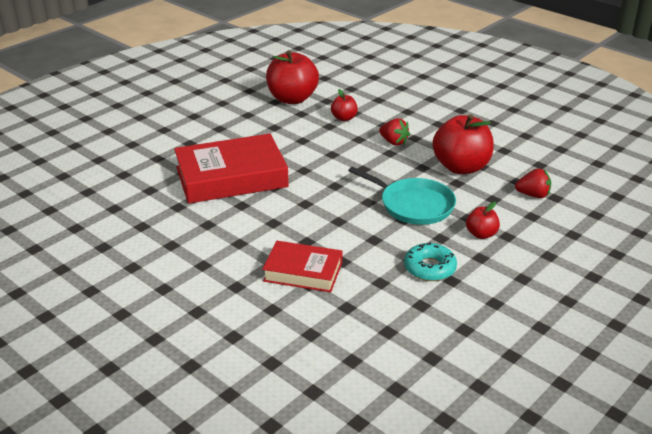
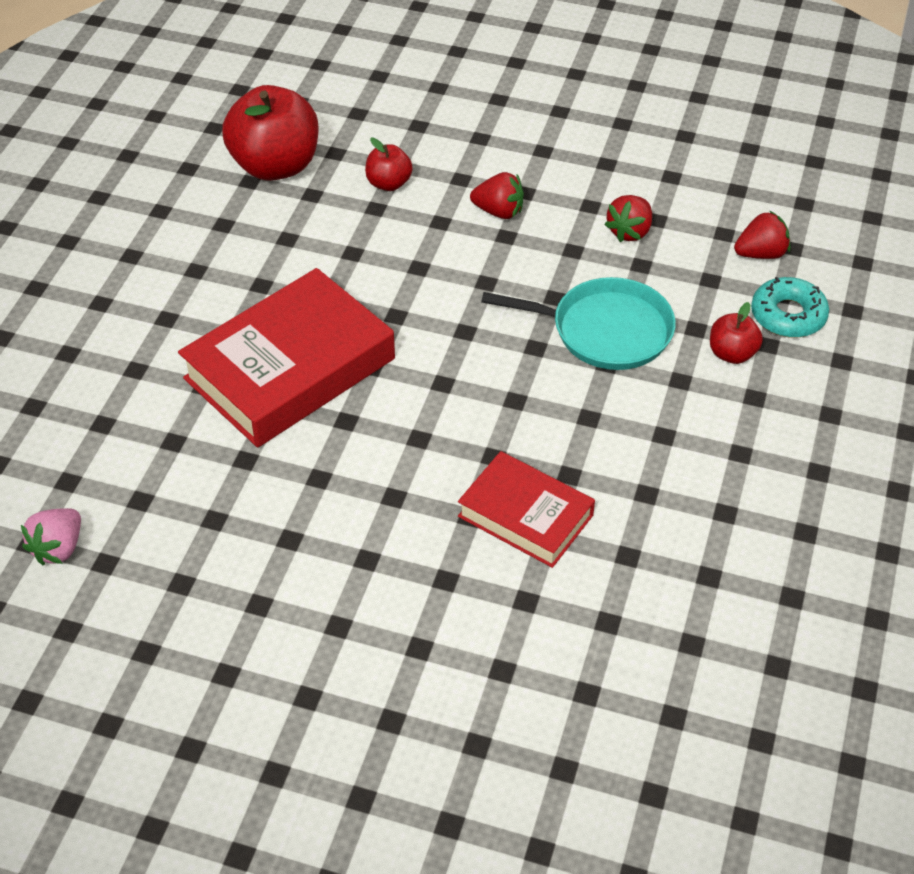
camera: 25 degrees left, 15 degrees up
(59, 216) = (58, 548): none -> pink strawberry
(303, 272) = (525, 516): red book -> red book turned 45 degrees clockwise
(429, 268) = (698, 442): turquoise donut -> turquoise donut (788, 315)
(461, 167) = (629, 232): red apple -> red strawberry

